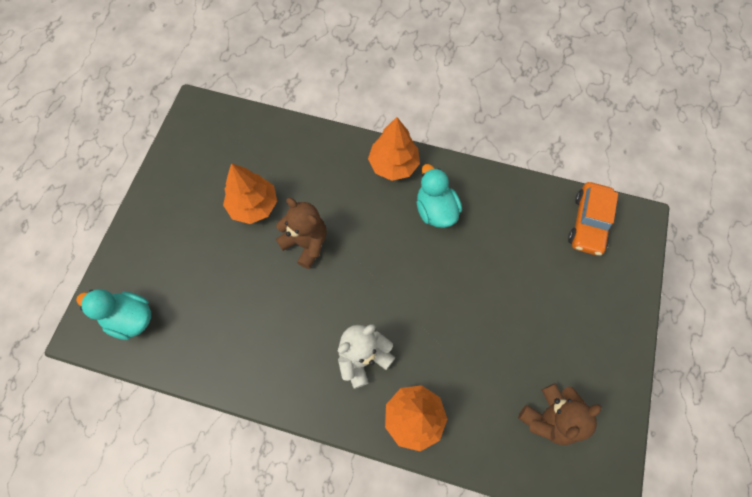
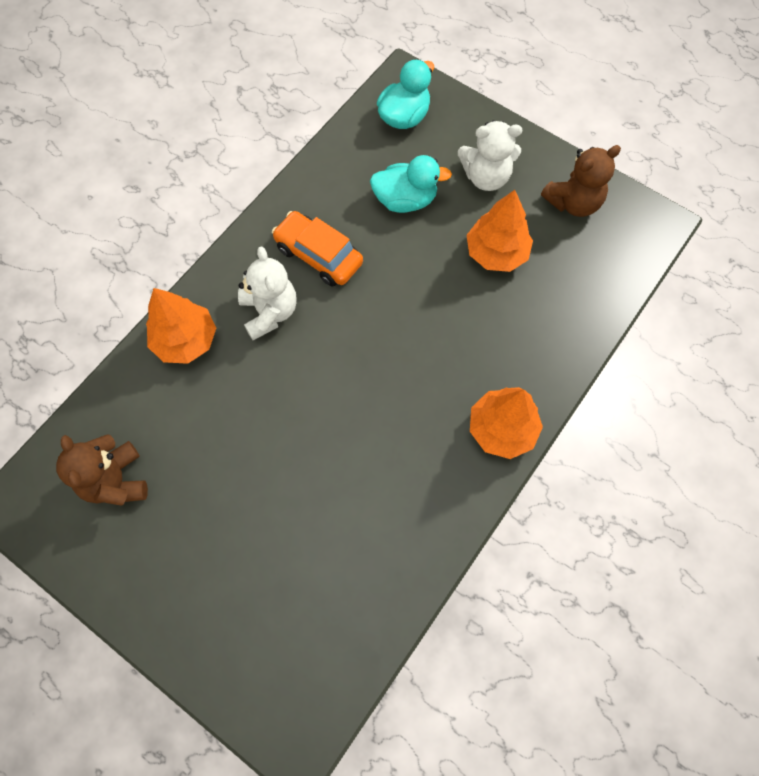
camera: 110 degrees right, 0 degrees up
(182, 232) = (486, 177): none -> white teddy bear
(306, 243) = (427, 294): brown teddy bear -> brown teddy bear (573, 202)
(435, 210) = (417, 457): turquoise duck -> turquoise duck (405, 200)
(588, 223) = (322, 659): orange car -> orange car (318, 255)

